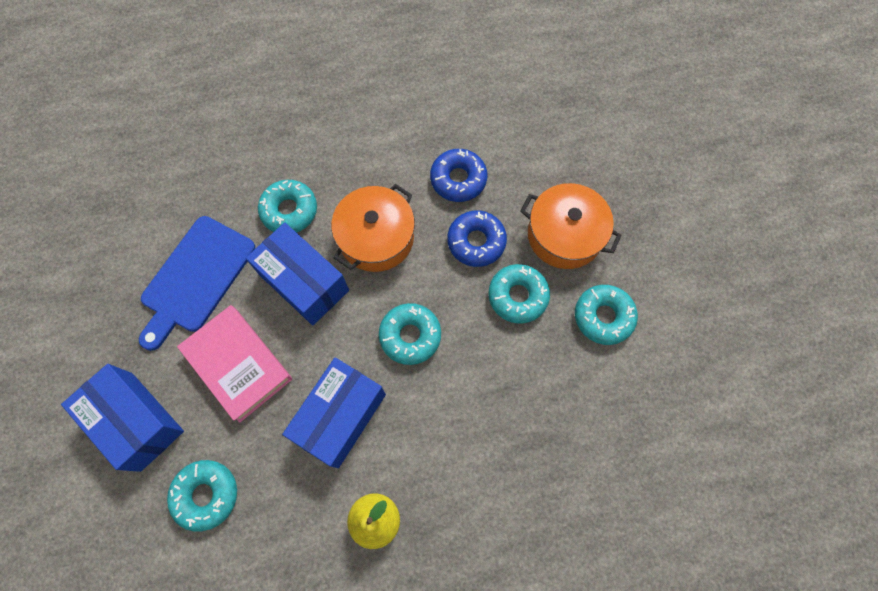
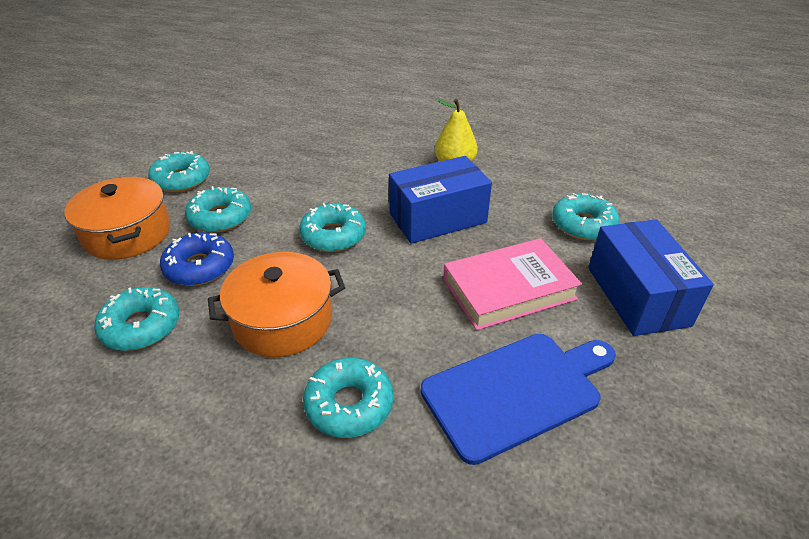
camera: 145 degrees left, 30 degrees down
(238, 365) = (509, 289): pink book -> pink book turned 75 degrees clockwise
(304, 282) = (393, 321): blue box -> none
(458, 179) = (141, 326): blue donut -> turquoise donut

